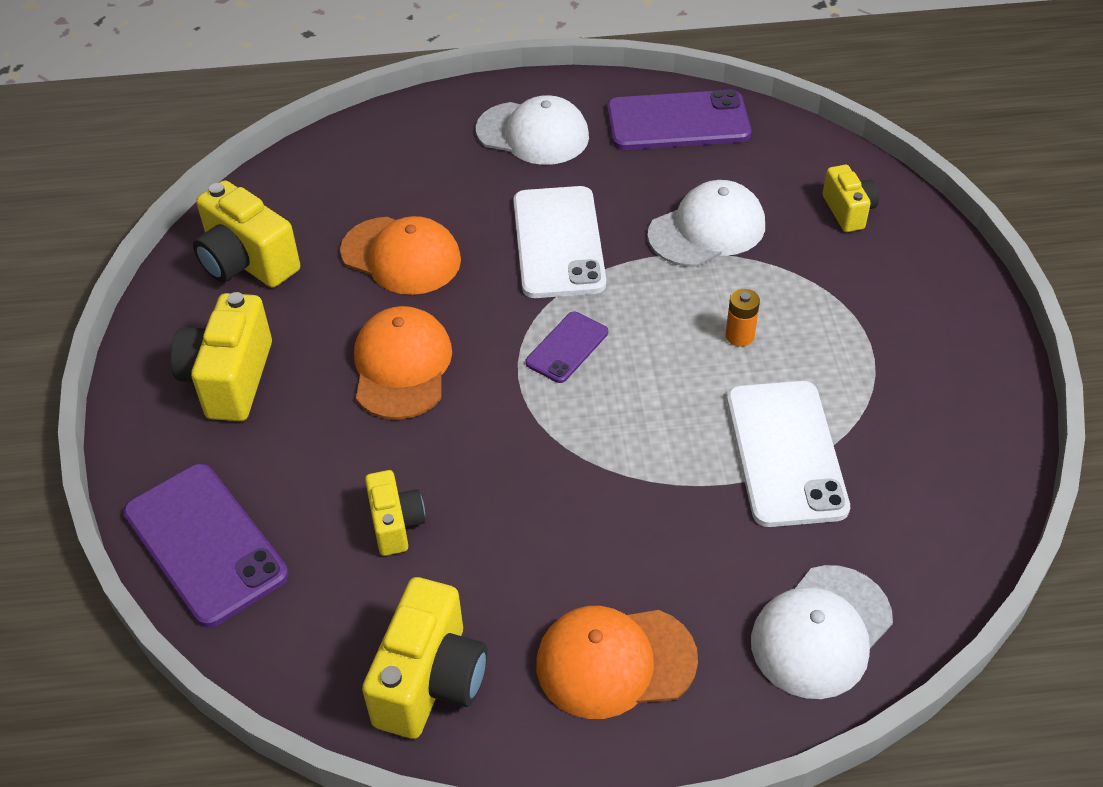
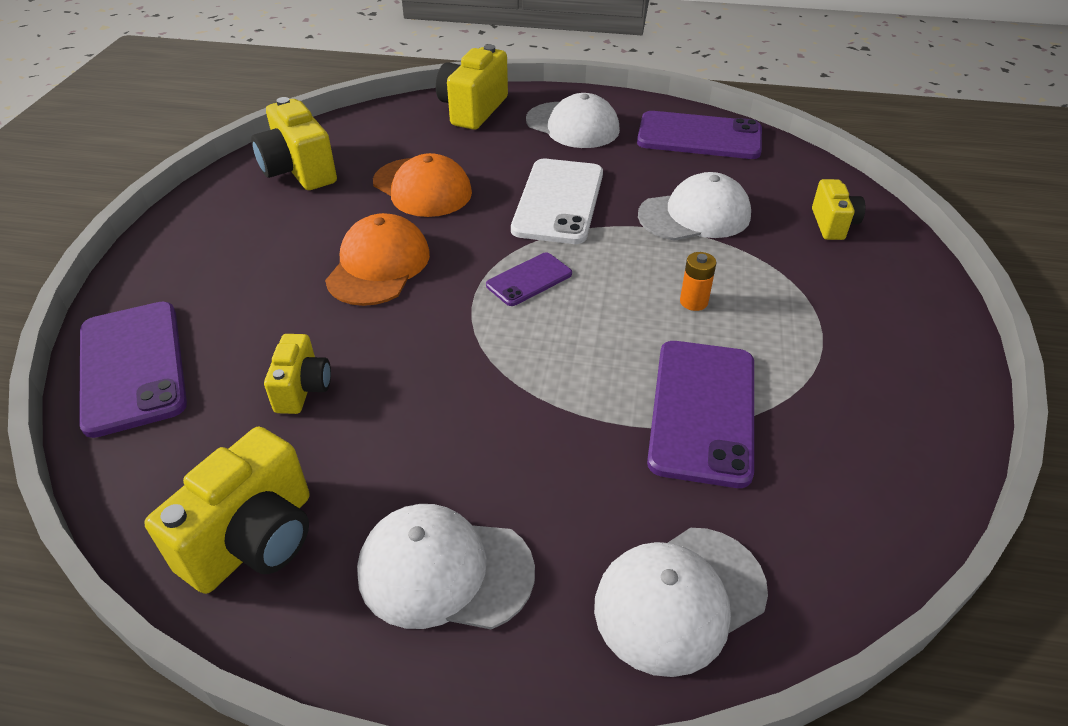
camera: 15 degrees right, 5 degrees down
(230, 379) = (234, 247): yellow camera -> yellow camera (473, 110)
(615, 662) = (444, 571): orange cap -> white cap
(785, 453) = (702, 411): white phone -> purple phone

